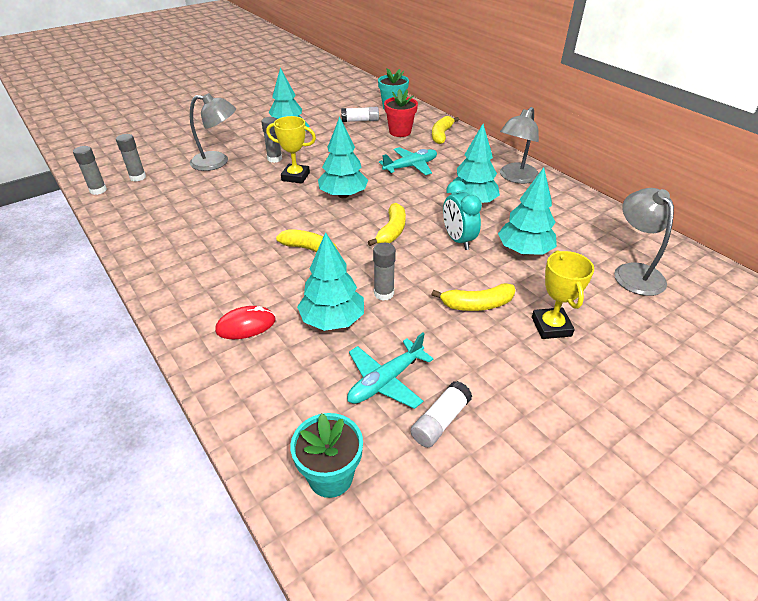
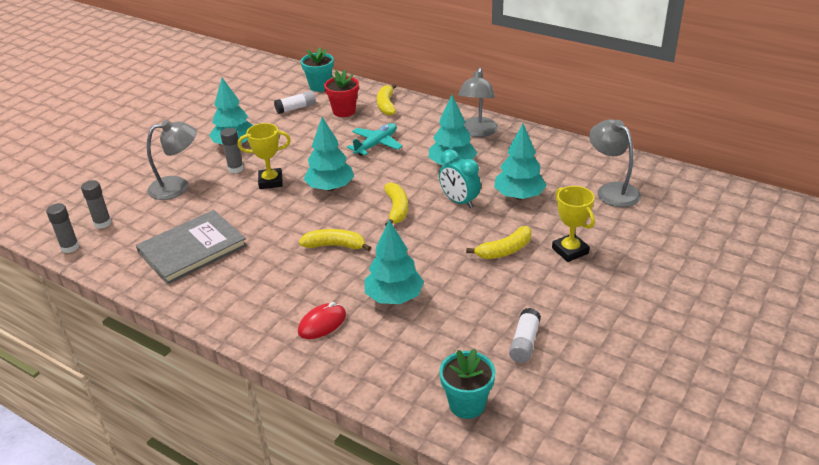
camera: 20 degrees left, 5 degrees down
(188, 218) = (192, 249): none -> grey book
(384, 293) = (423, 264): grey glue stick -> none
(385, 381) = (466, 329): turquoise plane -> none

